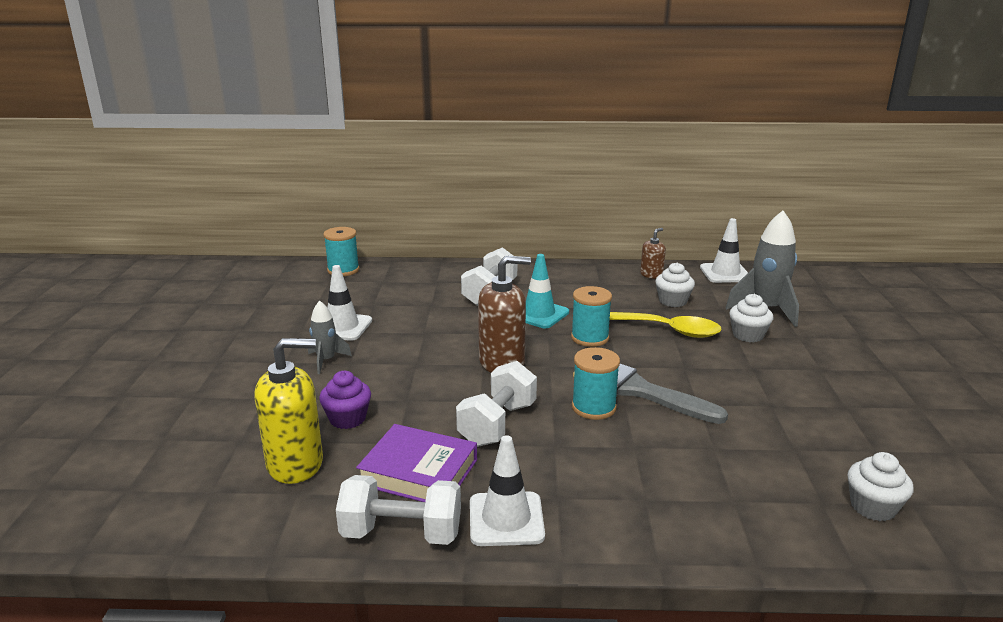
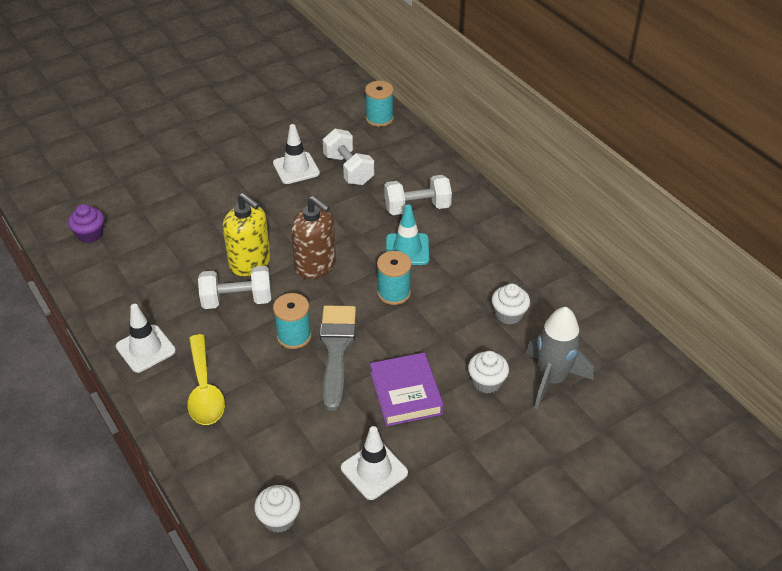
camera: 55 degrees right, 20 degrees up
(295, 464) = (135, 241): yellow soap dispenser -> yellow soap dispenser (250, 263)
(326, 361) = (248, 187): grey rocket -> none
(347, 419) = (192, 234): purple cupcake -> purple cupcake (90, 234)
(401, 533) = (106, 314): white dumbbell -> white dumbbell (348, 169)
(419, 472) = (163, 292): purple book -> purple book (406, 393)
(651, 275) = (551, 282): brown soap dispenser -> none
(667, 330) = (449, 330): yellow spoon -> yellow spoon (204, 390)
(725, 273) = (608, 328): white traffic cone -> white traffic cone (374, 470)

